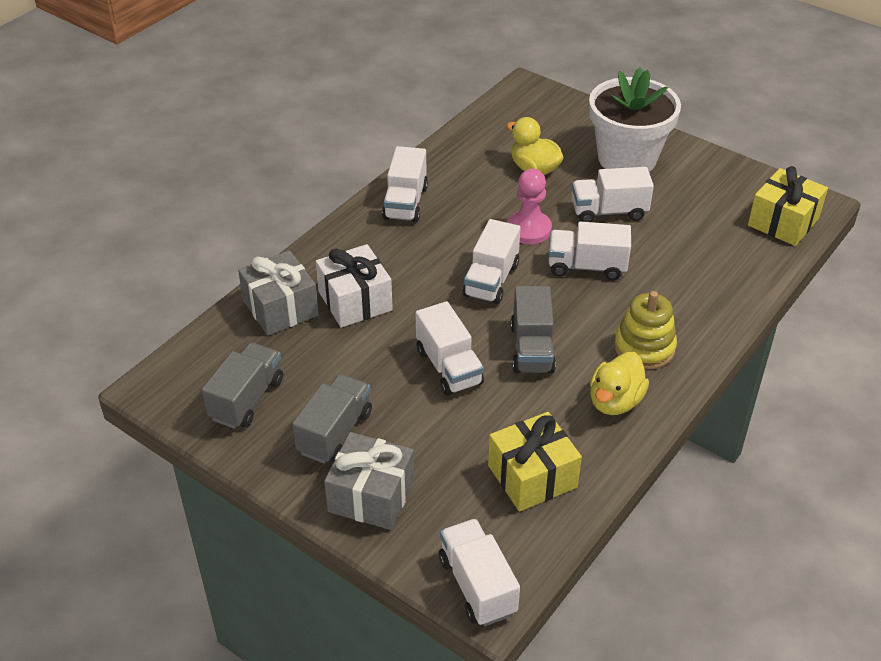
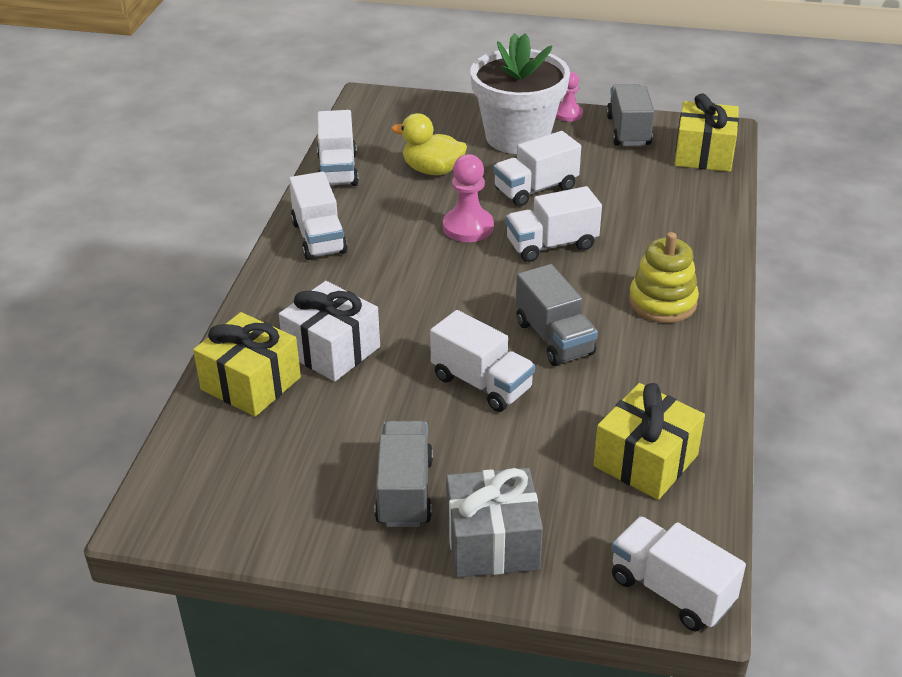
camera: 25 degrees left, 5 degrees down
(246, 399) = (277, 492): grey truck -> grey truck (628, 131)
(280, 308) = (251, 383): grey gift -> yellow gift
(491, 280) = (464, 286): white truck -> white truck (338, 170)
(615, 401) = (672, 361): yellow duck -> none
(687, 148) = (568, 114): none -> pink pawn

